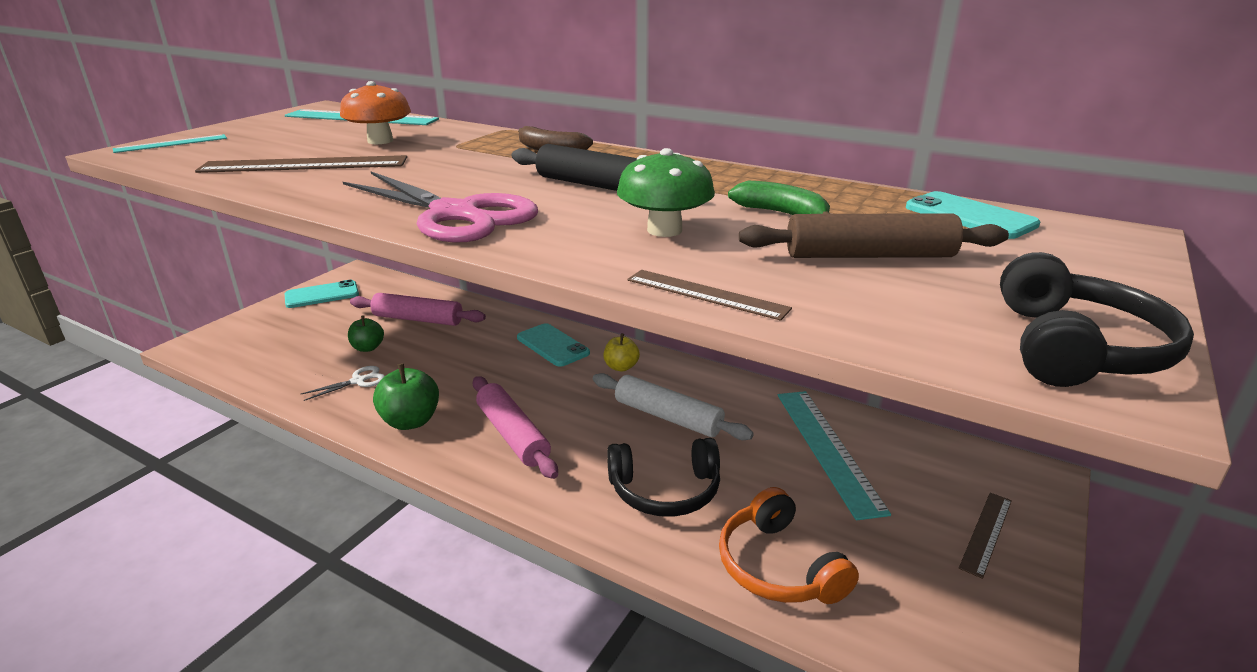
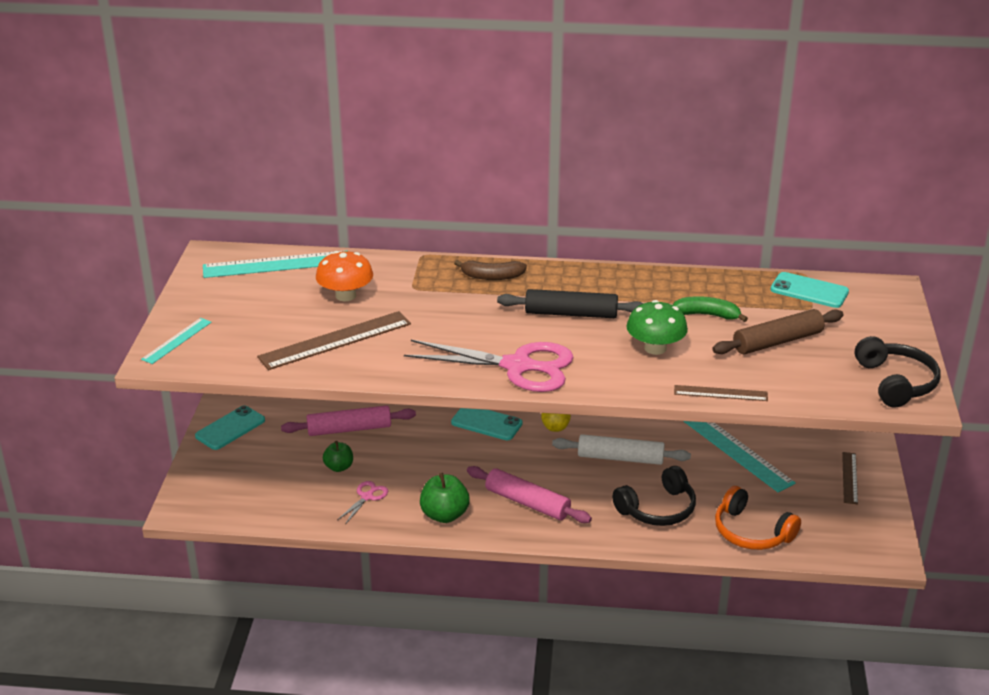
camera: 25 degrees left, 5 degrees up
(358, 381) = (367, 497): white scissors -> pink scissors

